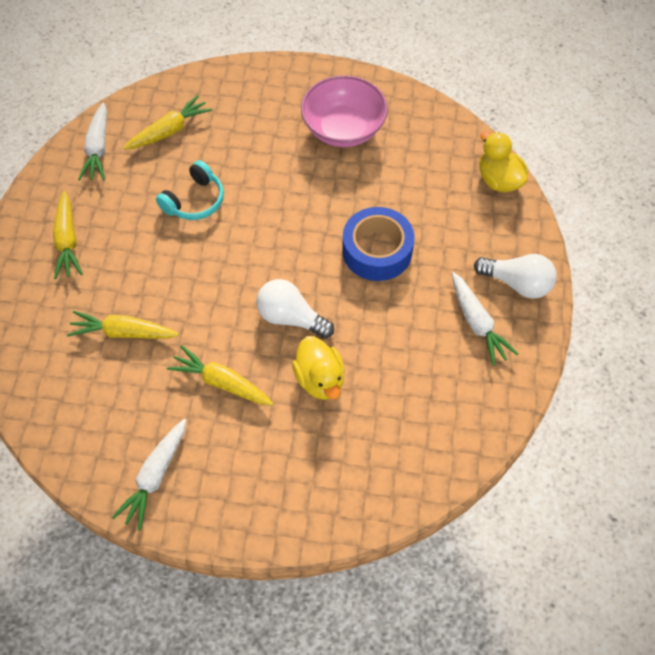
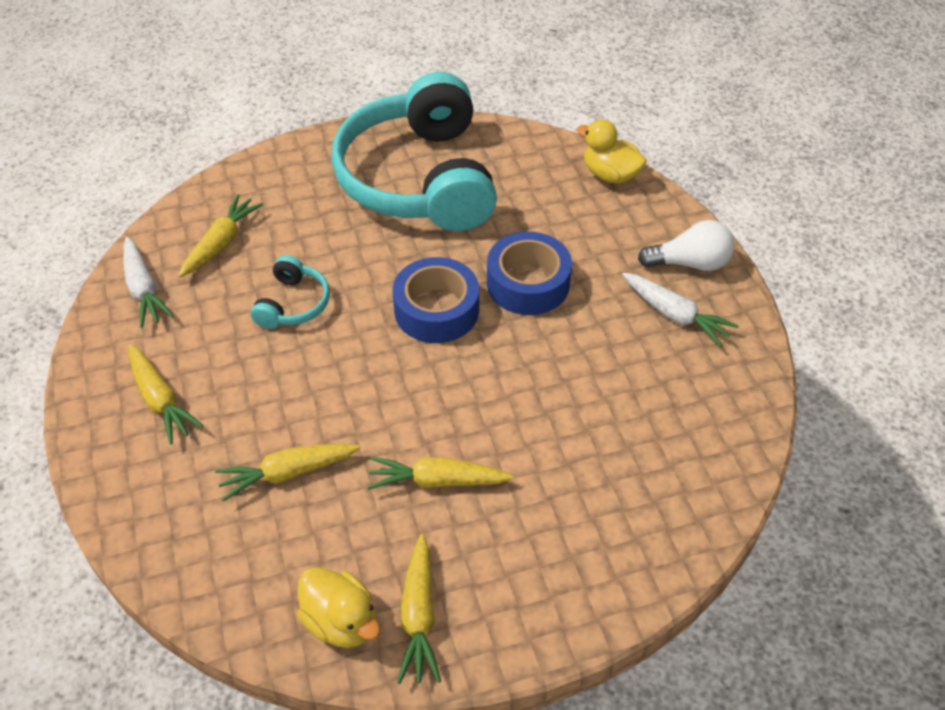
camera: 25 degrees left, 10 degrees down
(155, 477) = (419, 616): white carrot -> yellow carrot
(290, 317) = (475, 383): white light bulb -> none
(295, 246) = (436, 310): none -> blue tape
(320, 379) = (546, 433): yellow duck -> yellow duck (341, 621)
(343, 129) = (419, 179): pink bowl -> turquoise headphones

